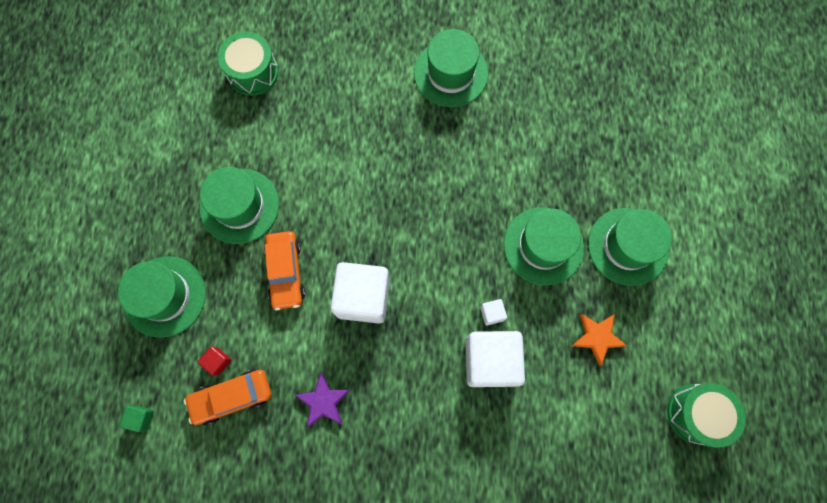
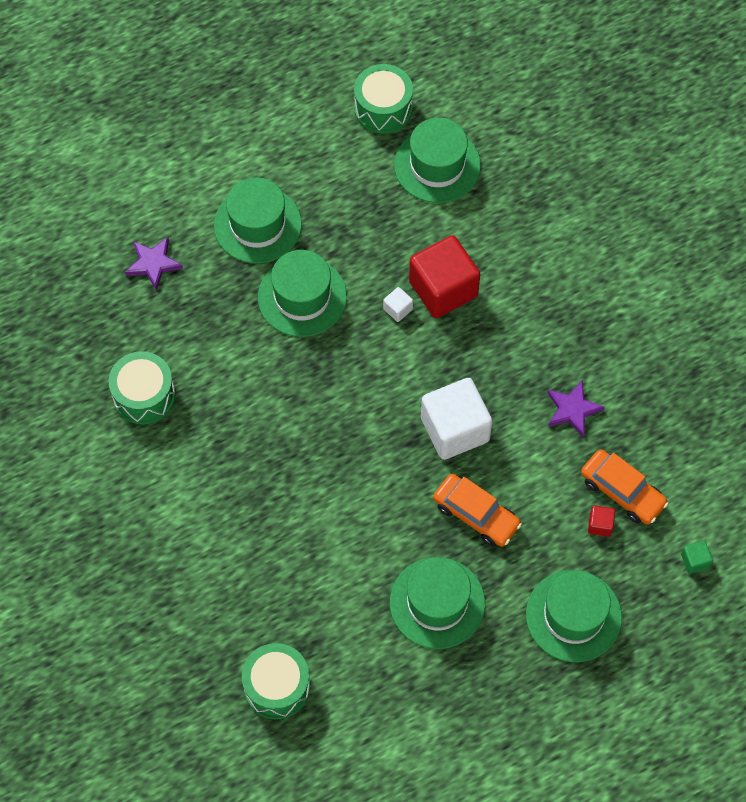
camera: 120 degrees left, 10 degrees down
(286, 272) = (476, 515): orange car -> orange car turned 75 degrees clockwise
(450, 73) = (158, 477): green hat -> green hat (437, 165)
(490, 361) = (443, 289): white cube -> red cube
(520, 94) = (144, 396): none -> green drum
(597, 337) = (364, 212): orange star -> none
(631, 152) = (153, 263): none -> purple star

